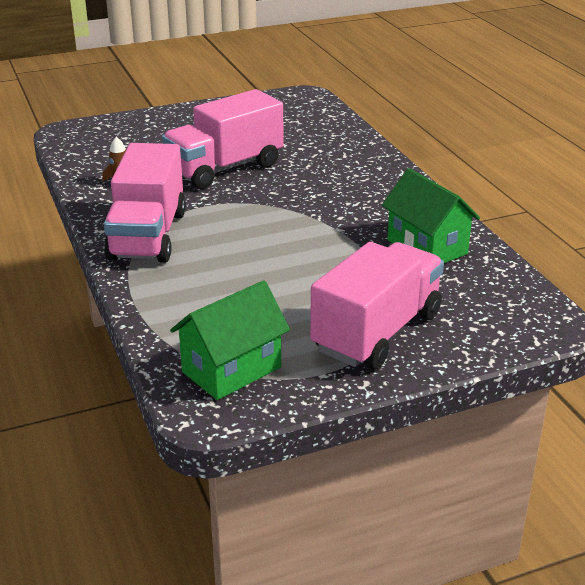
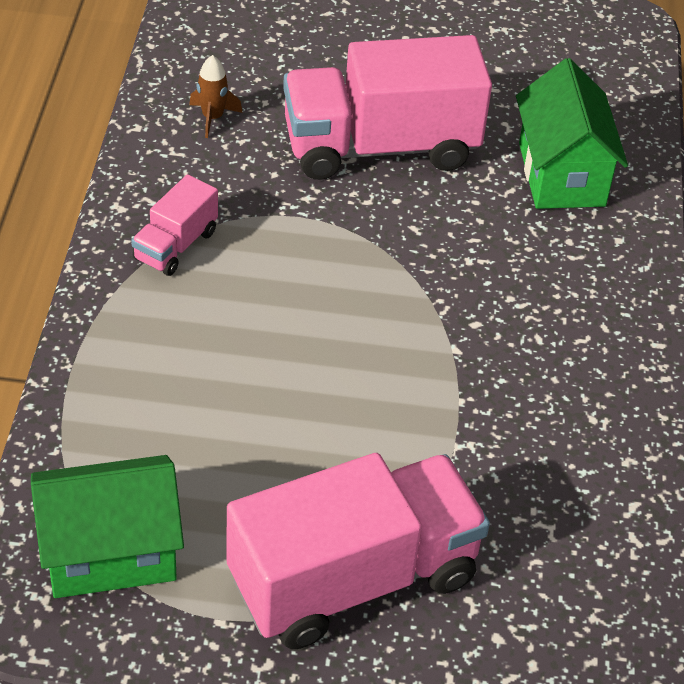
camera: 25 degrees right, 15 degrees up
(148, 236) = (175, 245): pink truck -> pink truck, size x0.47
(427, 247) = (558, 444): green house -> green house (561, 174)

